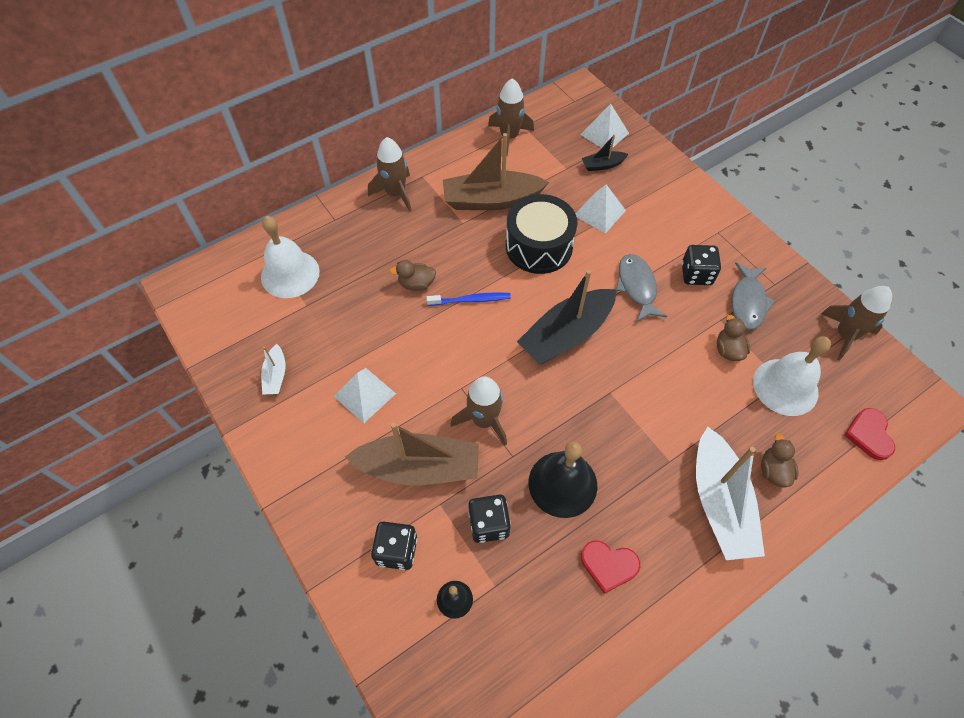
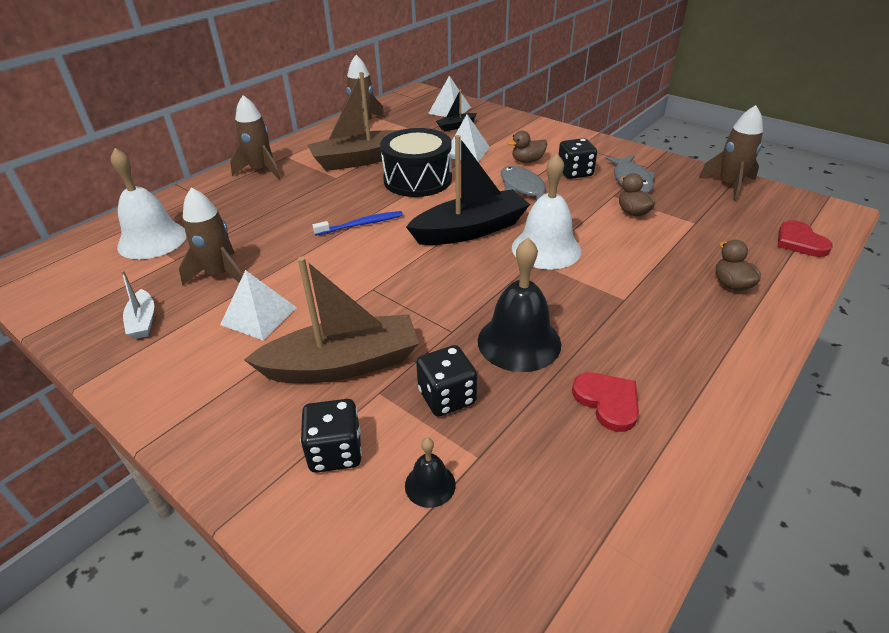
camera: 15 degrees left, 20 degrees down
(416, 284) = (299, 223): brown duck -> brown duck (527, 161)
(483, 420) = (407, 309): brown rocket -> brown rocket (220, 274)
(566, 334) = (470, 230): black boat -> black boat turned 150 degrees counterclockwise
(608, 565) = (607, 401): red heart -> red heart turned 120 degrees counterclockwise
(719, 503) = (695, 320): white boat -> none
(785, 386) = (701, 225): white bell -> white bell (546, 249)

